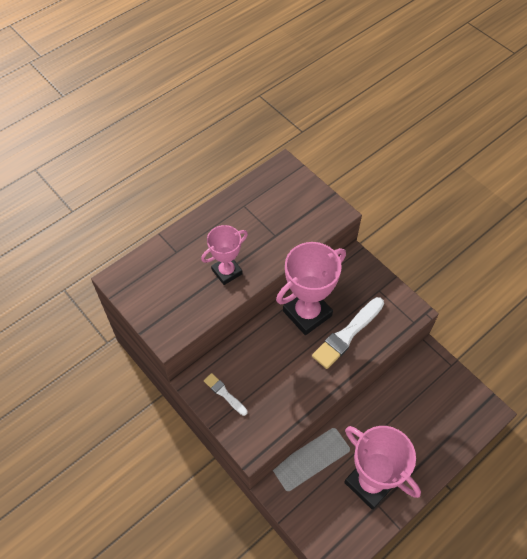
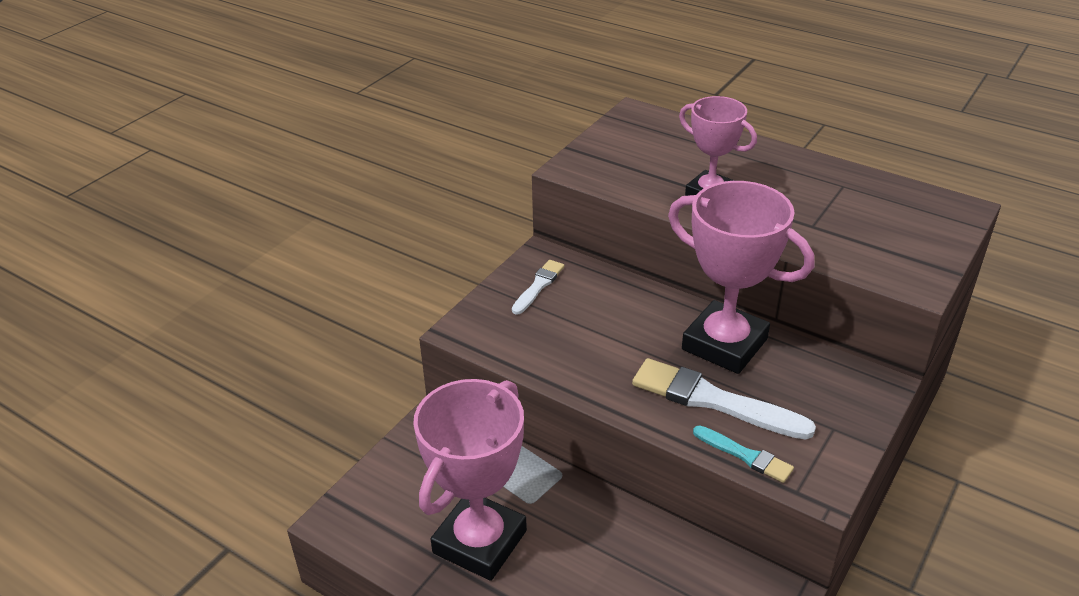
camera: 75 degrees right, 20 degrees down
(387, 335) = (745, 455): none -> turquoise brush

